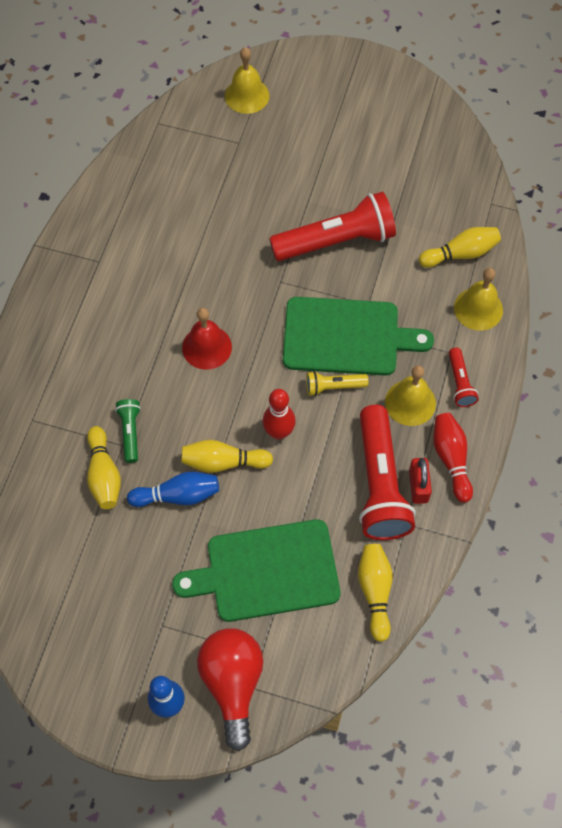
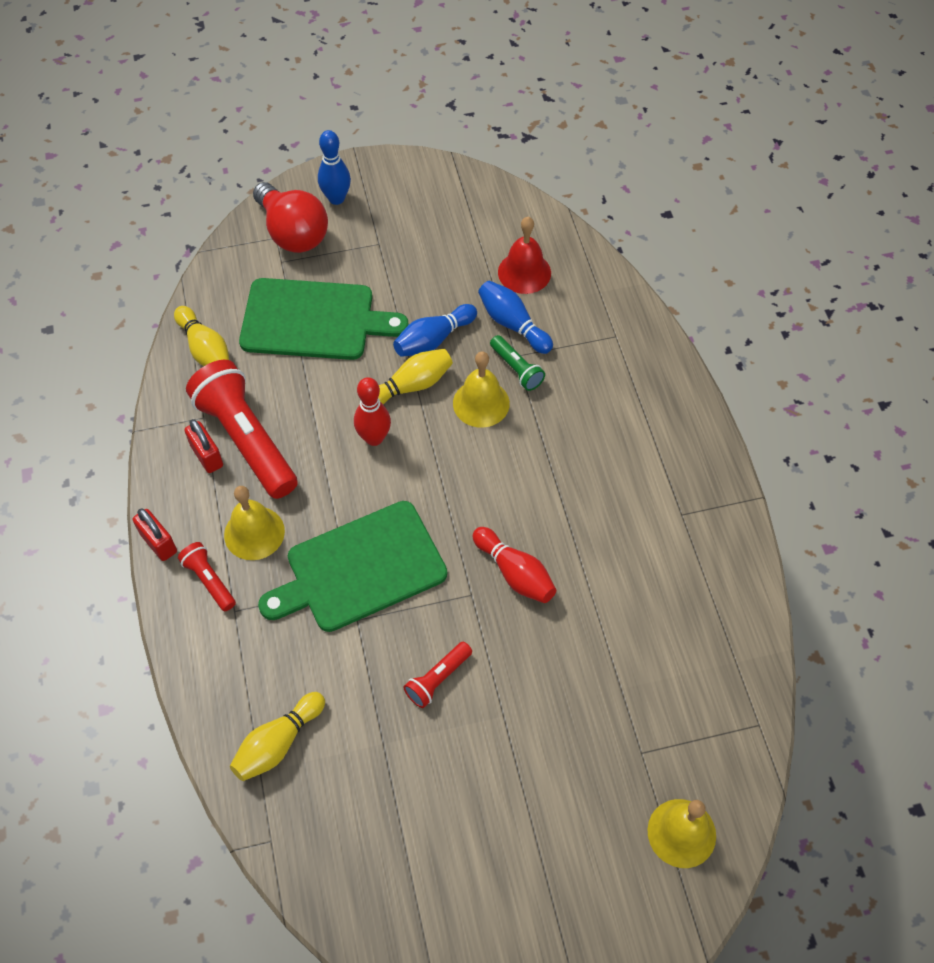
camera: 150 degrees right, 5 degrees down
(104, 475) = (513, 324): yellow bowling pin -> blue bowling pin
(207, 347) = (501, 483): red bell -> red bell (524, 272)
(266, 571) = (313, 320): green cutting board -> green cutting board turned 45 degrees clockwise
(334, 387) = (344, 509): yellow flashlight -> none
(336, 241) = (438, 679): red flashlight -> red flashlight, size x0.47
(451, 459) = (184, 497): red bowling pin -> red bowling pin (515, 573)
(478, 309) = (225, 680): yellow bell -> yellow bell (481, 403)
(486, 431) = (158, 543): none -> red padlock

